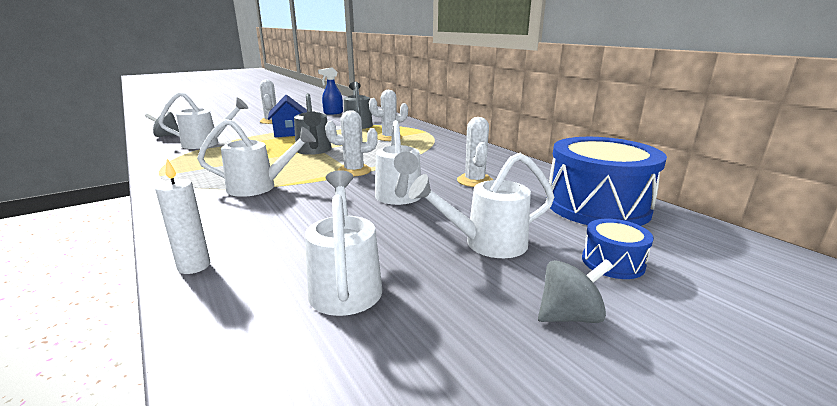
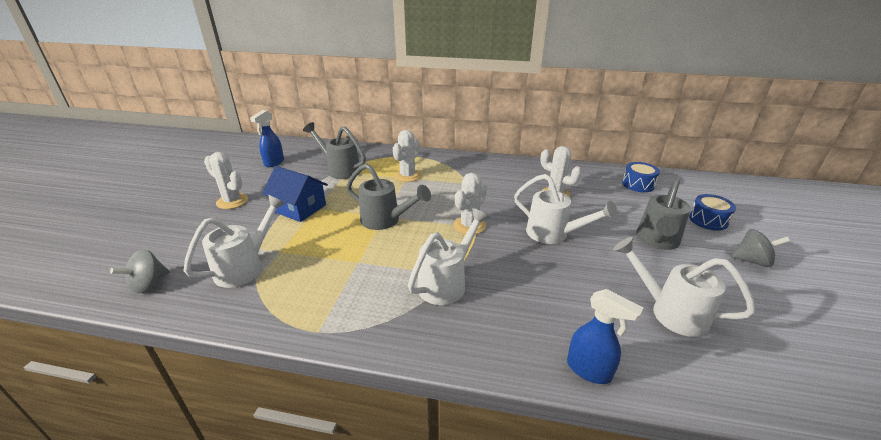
camera: 45 degrees left, 10 degrees up
(194, 266) = (589, 370): white candle -> blue spray bottle
(485, 244) = (656, 241): white watering can -> grey watering can
(569, 316) = (752, 261): grey spinning top -> grey spinning top turned 75 degrees clockwise
(597, 206) = (638, 184): blue drum -> blue drum, size x0.46

